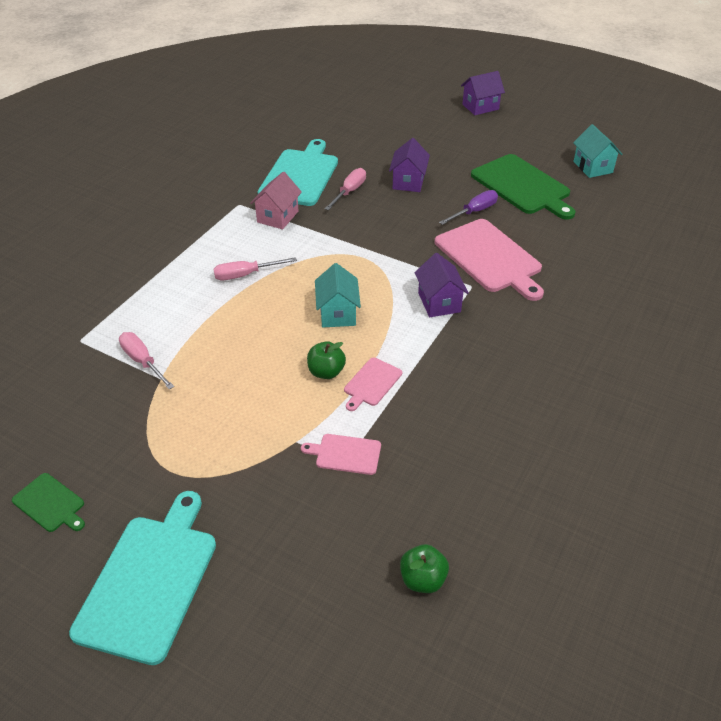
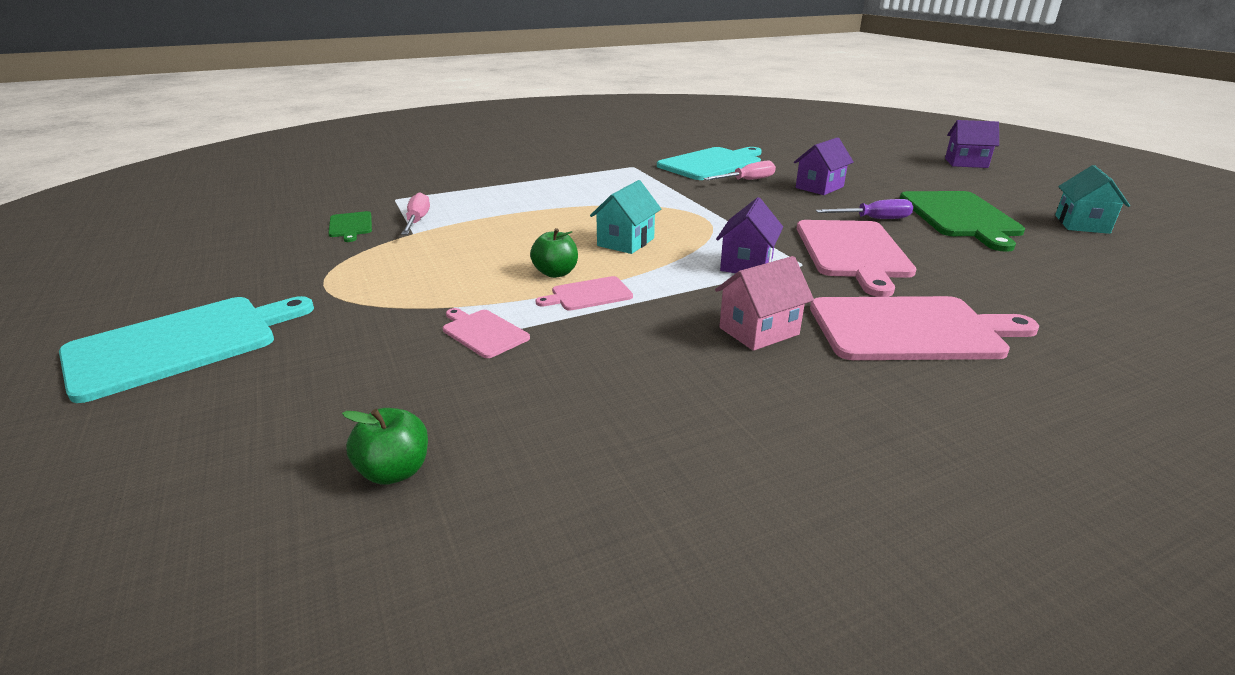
camera: 35 degrees right, 15 degrees down
(50, 503) = (215, 270): green cutting board -> green cutting board (350, 226)
(245, 275) = (577, 200): pink screwdriver -> none
(278, 217) = (657, 179): pink house -> pink house (759, 331)
(573, 323) = (910, 329): none -> pink cutting board

